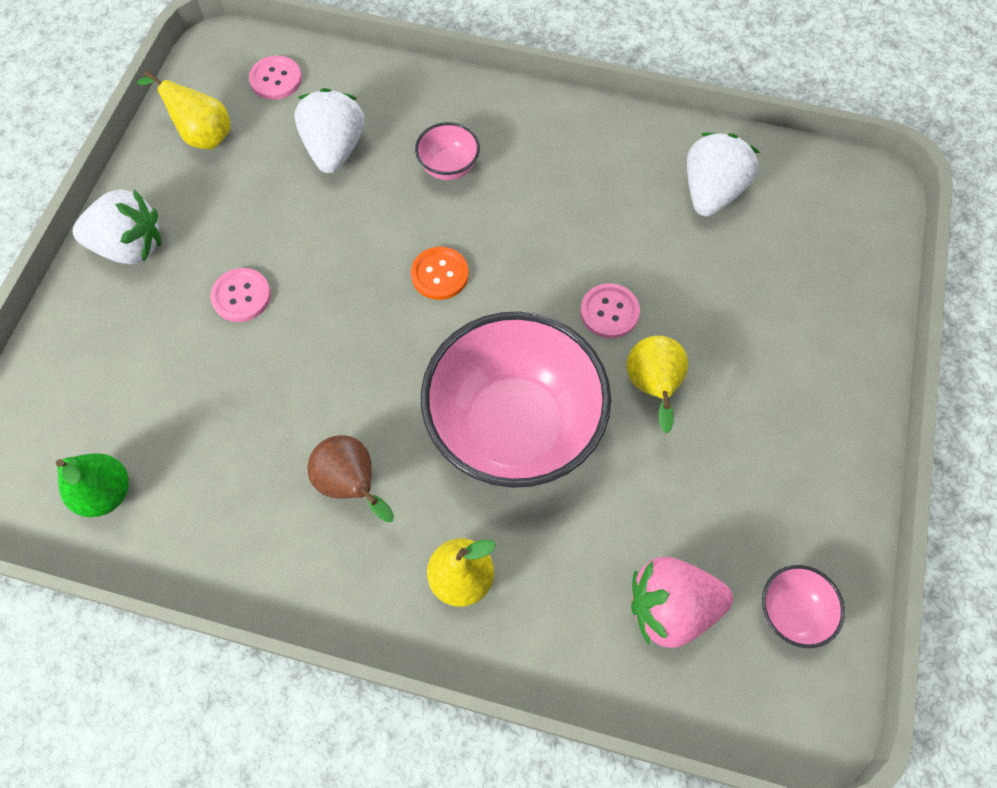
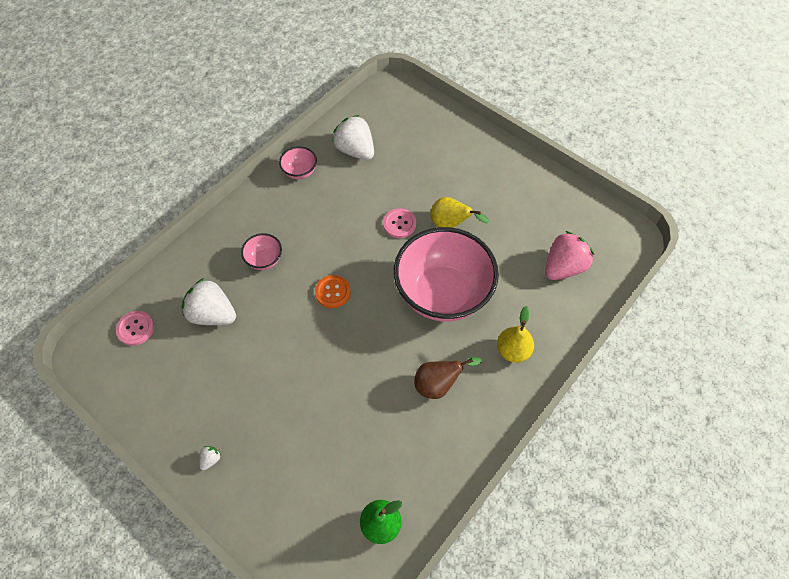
camera: 65 degrees left, 5 degrees down
(130, 246) = (211, 459): white strawberry -> white strawberry, size x0.41
(203, 135) = (150, 387): yellow pear -> none
(241, 296) = (287, 403): pink button -> none
(670, 607) = (563, 267): pink strawberry -> pink strawberry turned 150 degrees counterclockwise
(791, 611) = (583, 222): pink bowl -> pink bowl (300, 172)

